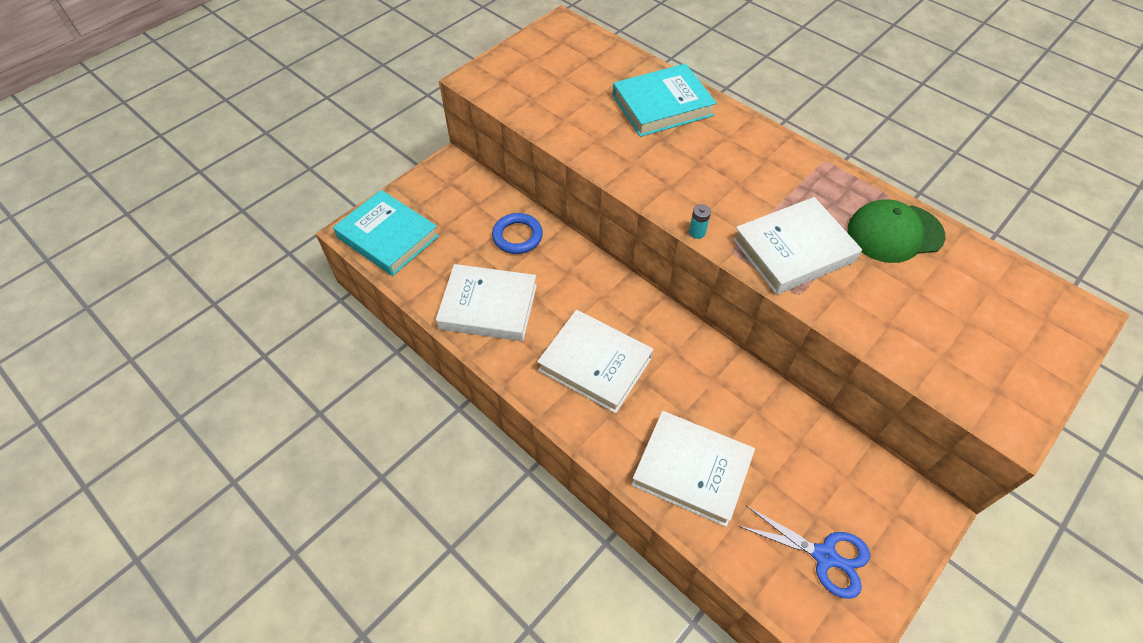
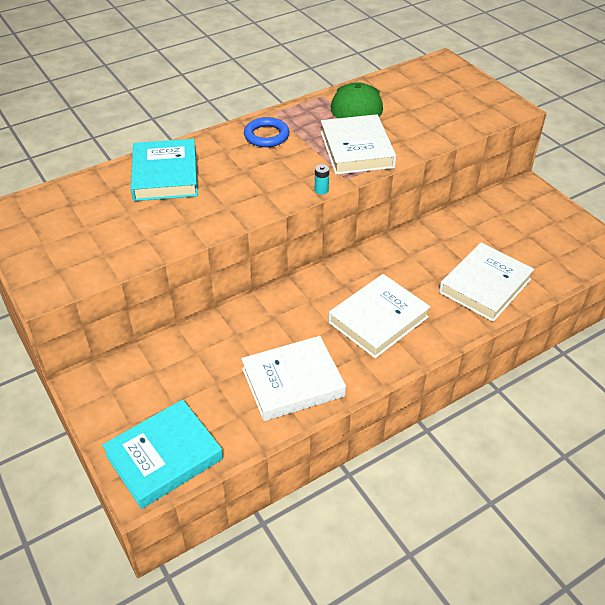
camera: 75 degrees left, 10 degrees down
(488, 306) = (293, 382): white book -> white book turned 45 degrees clockwise
(517, 236) = (214, 345): blue ring -> blue ring (266, 136)
(824, 556) = (554, 240): blue scissors -> none

